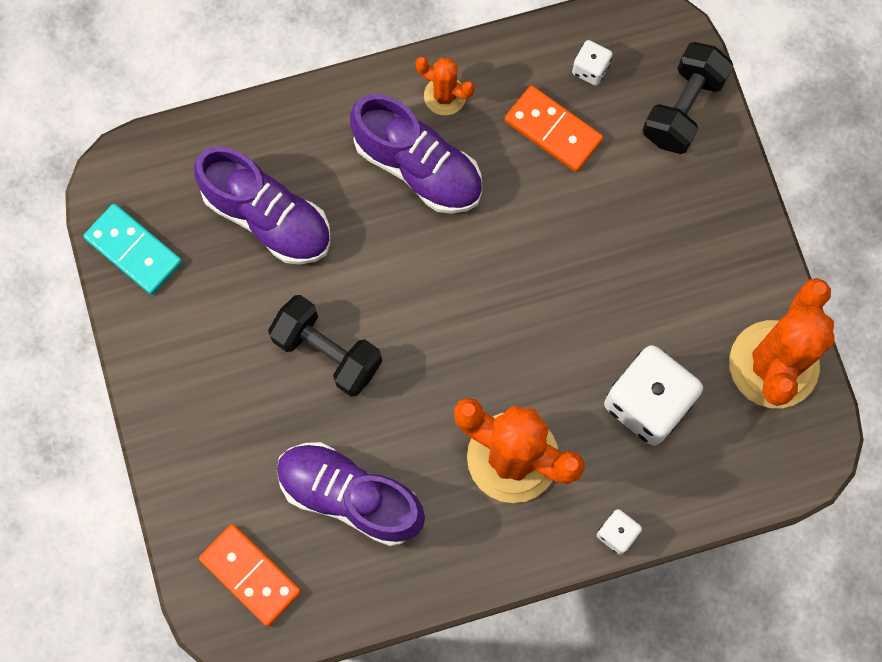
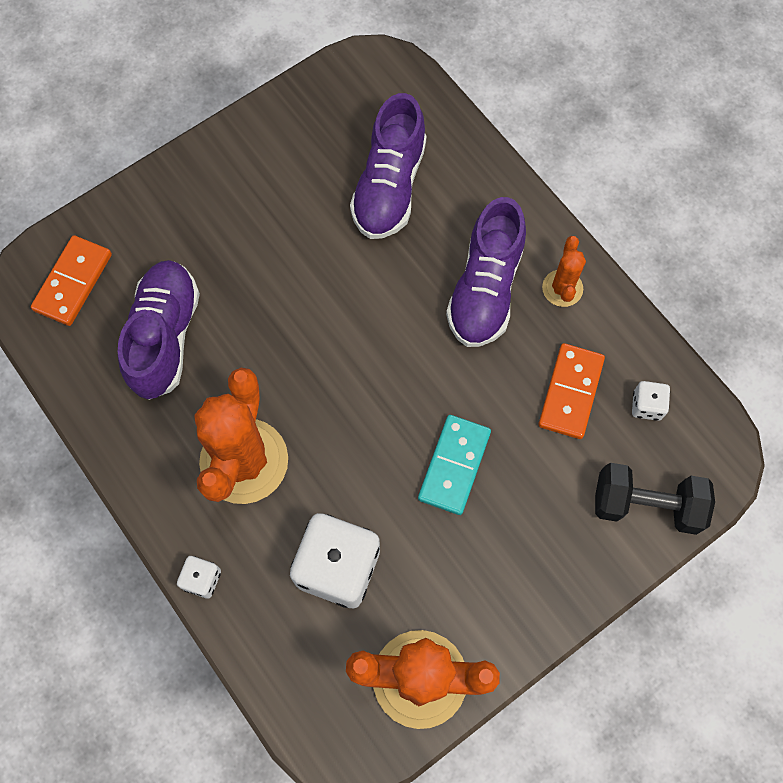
camera: 70 degrees right, 5 degrees down
(134, 250) = (321, 99): turquoise domino -> turquoise domino (454, 465)
(327, 352) = (287, 274): black dumbbell -> none

